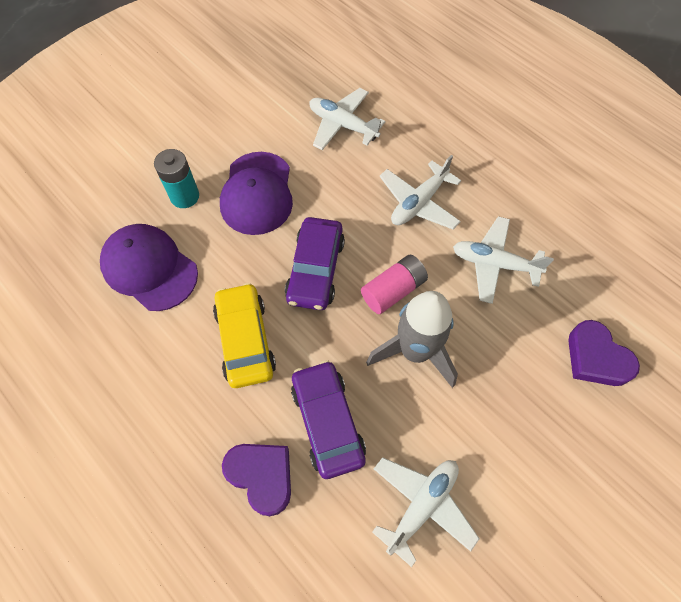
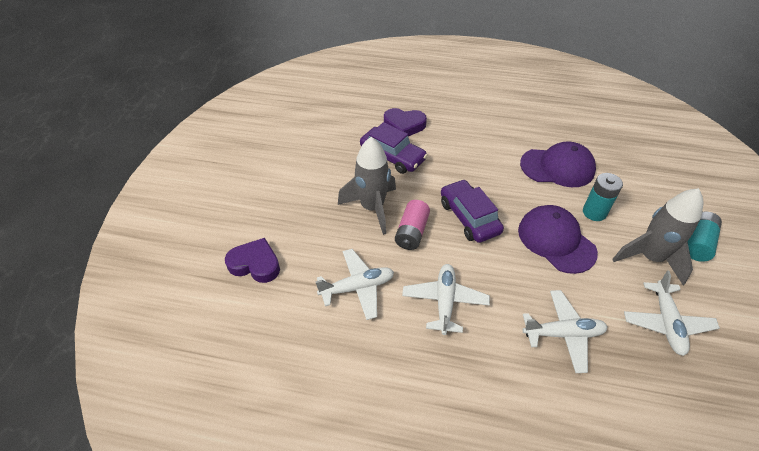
camera: 145 degrees right, 15 degrees down
(138, 118) = (697, 243): none -> turquoise battery
(196, 132) = (650, 258): none -> grey rocket
(245, 340) = (468, 165): yellow car -> none
(422, 505) = (321, 151): white plane -> white plane (666, 323)

